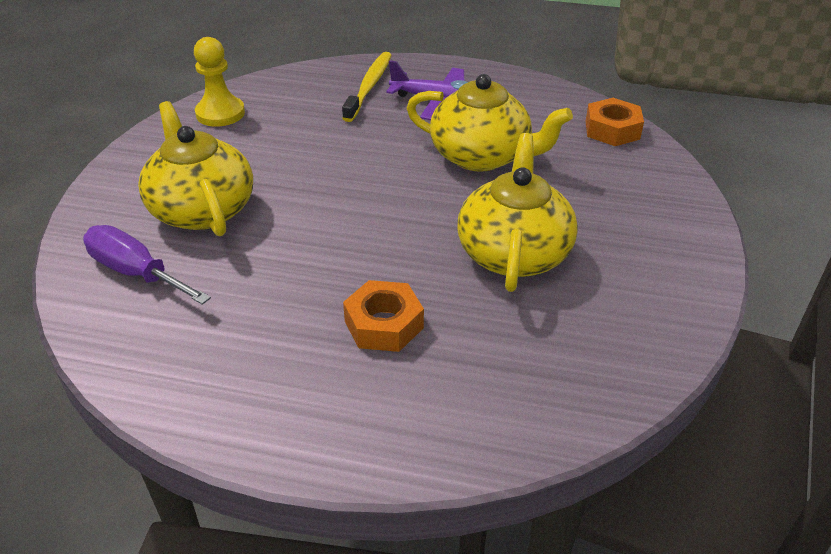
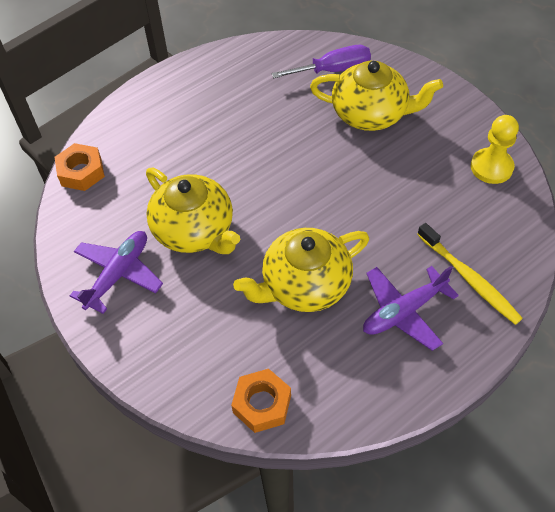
camera: 130 degrees right, 15 degrees up
(384, 324) = (200, 142): orange nut -> orange nut (81, 172)
(635, 276) = (118, 274): none -> purple plane

